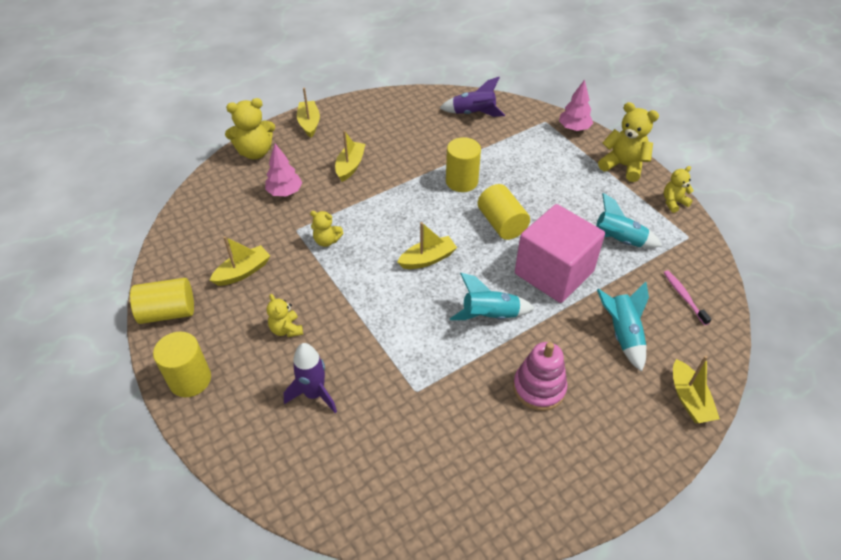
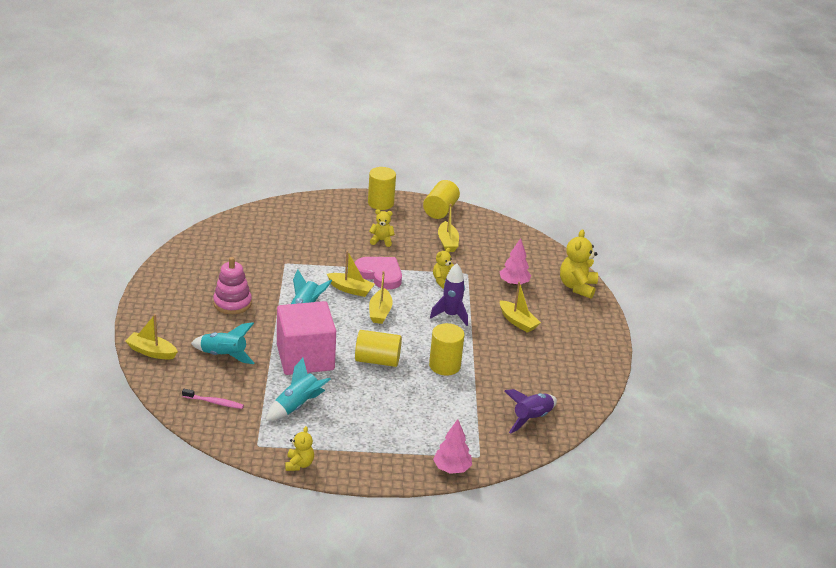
camera: 120 degrees right, 15 degrees down
(309, 123) = (596, 324): yellow boat -> yellow boat (350, 289)
(314, 394) = (324, 233): purple rocket -> purple rocket (451, 315)
(360, 294) = (380, 274): none -> pink heart
(623, 166) = (371, 466): yellow teddy bear -> none

